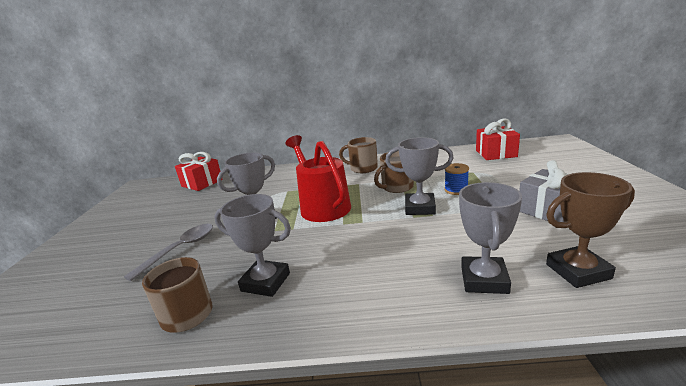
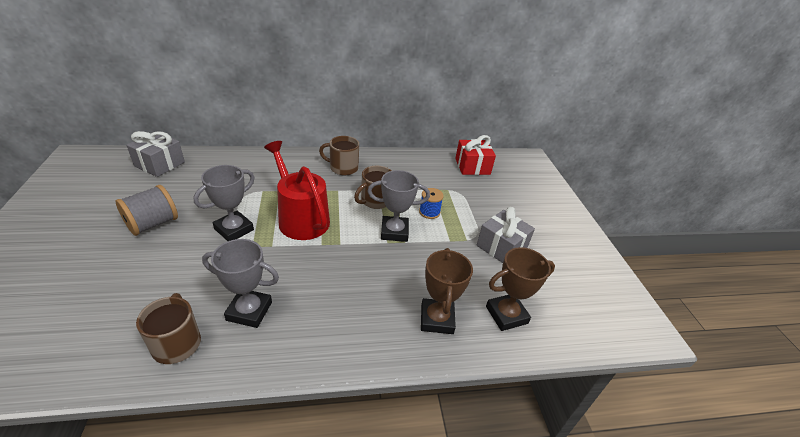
camera: 15 degrees left, 15 degrees up
(180, 249) = (153, 263): grey spoon -> none
(187, 221) = (153, 224): none -> grey spool
(202, 183) = (160, 164): red gift -> grey gift
(484, 280) = (437, 319): grey trophy -> brown trophy

